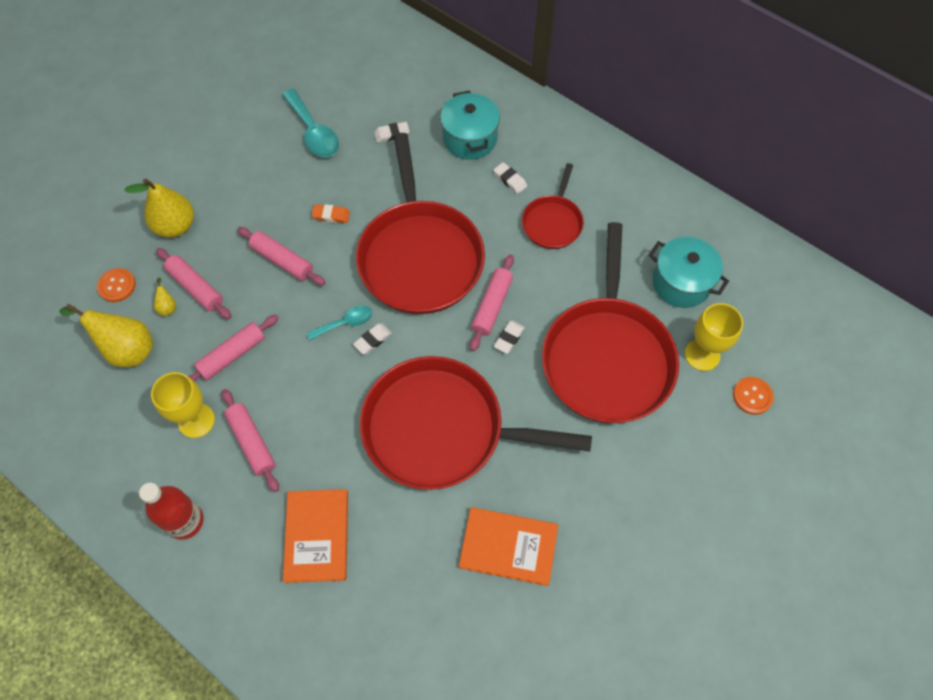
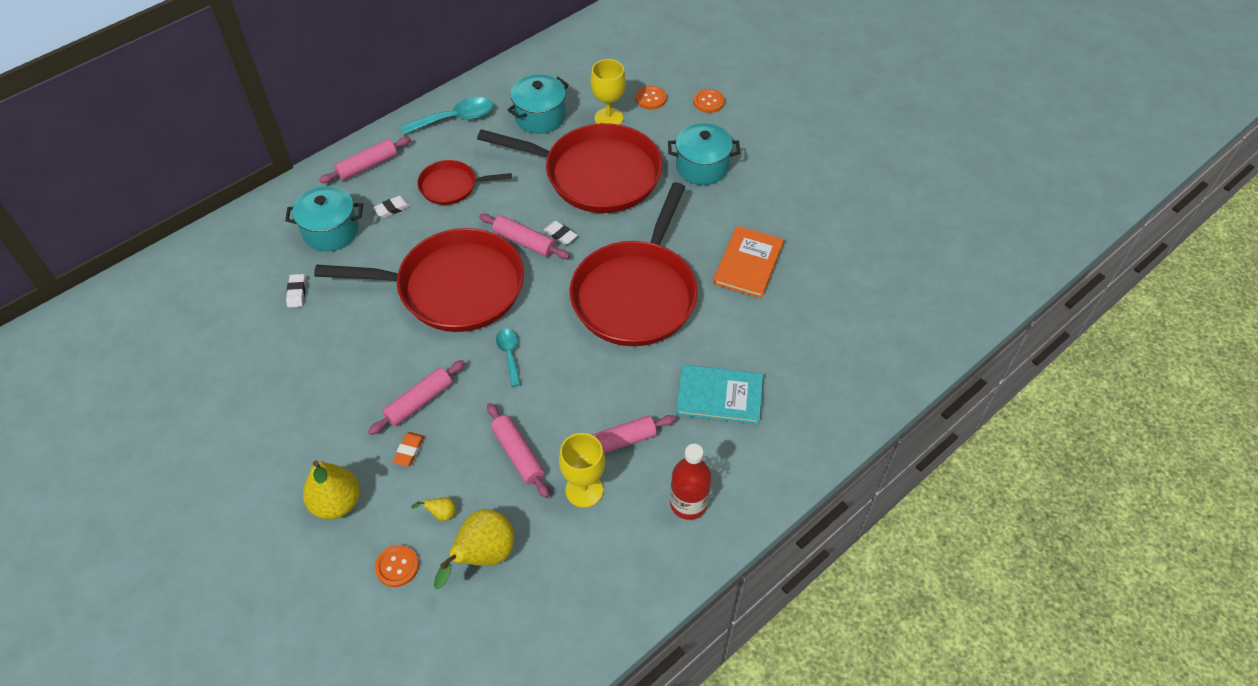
camera: 80 degrees left, 10 degrees down
(196, 287) = (426, 485): pink rolling pin -> pink rolling pin (367, 166)
(313, 132) = (262, 361): turquoise spoon -> turquoise spoon (455, 119)
(317, 536) = (719, 396): orange book -> turquoise book
(331, 215) = (379, 354): orange eraser -> orange eraser (409, 451)
(373, 340) = (534, 334): white eraser -> none
(553, 222) = (451, 186): red pan -> red pan turned 150 degrees clockwise
(652, 473) = (702, 167): none -> turquoise pot
(770, 466) = (708, 102): none -> orange button

